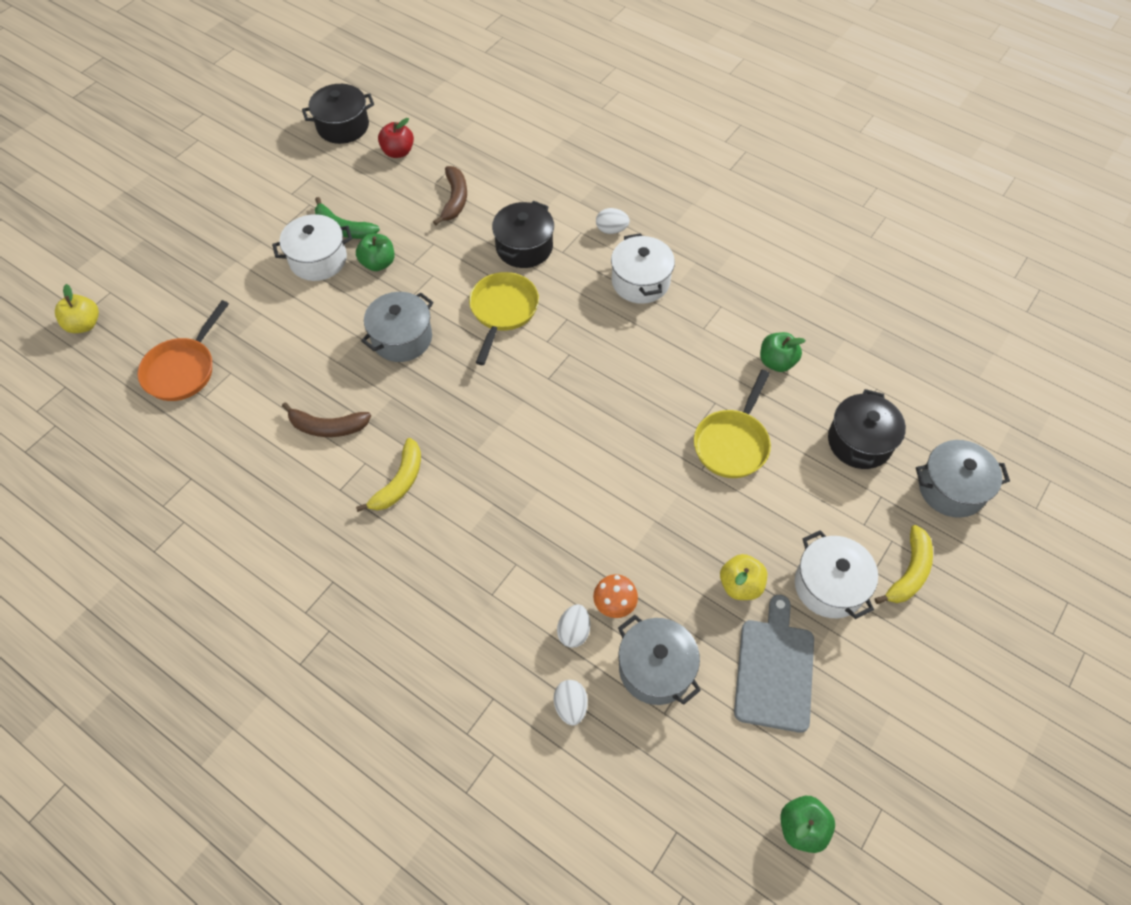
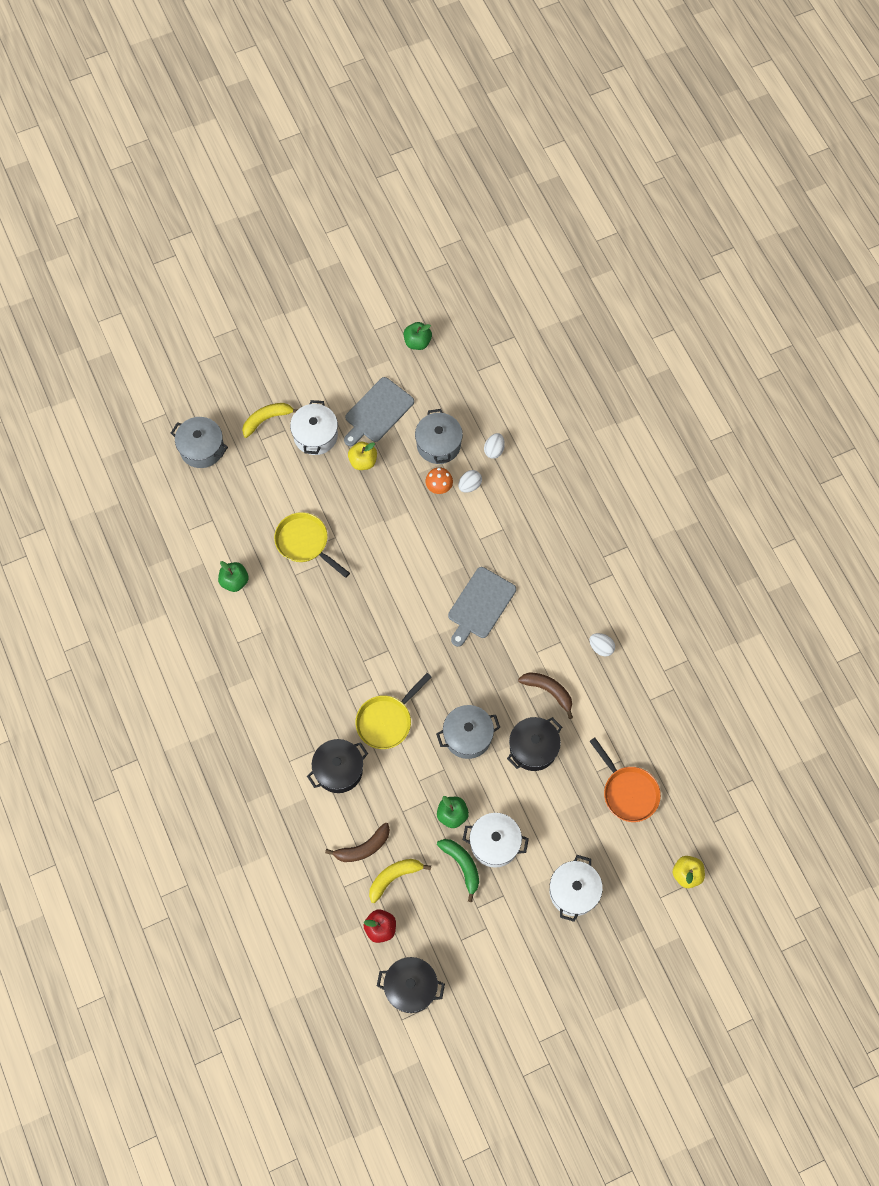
camera: 150 degrees left, 10 degrees up
(183, 369) = (628, 792): orange pan -> orange pan turned 90 degrees clockwise
(399, 482) = (521, 627): yellow banana -> yellow banana (394, 877)
(455, 199) = (363, 847): brown banana -> brown banana turned 150 degrees counterclockwise
(467, 481) = (480, 605): none -> grey cutting board
(611, 230) = (266, 750): white egg -> white egg (601, 647)
(640, 281) = (277, 693): white pot -> white pot (573, 891)
(732, 443) = (305, 543): yellow pan -> yellow pan turned 105 degrees counterclockwise
(859, 442) = (229, 503): black pot -> black pot (533, 748)

